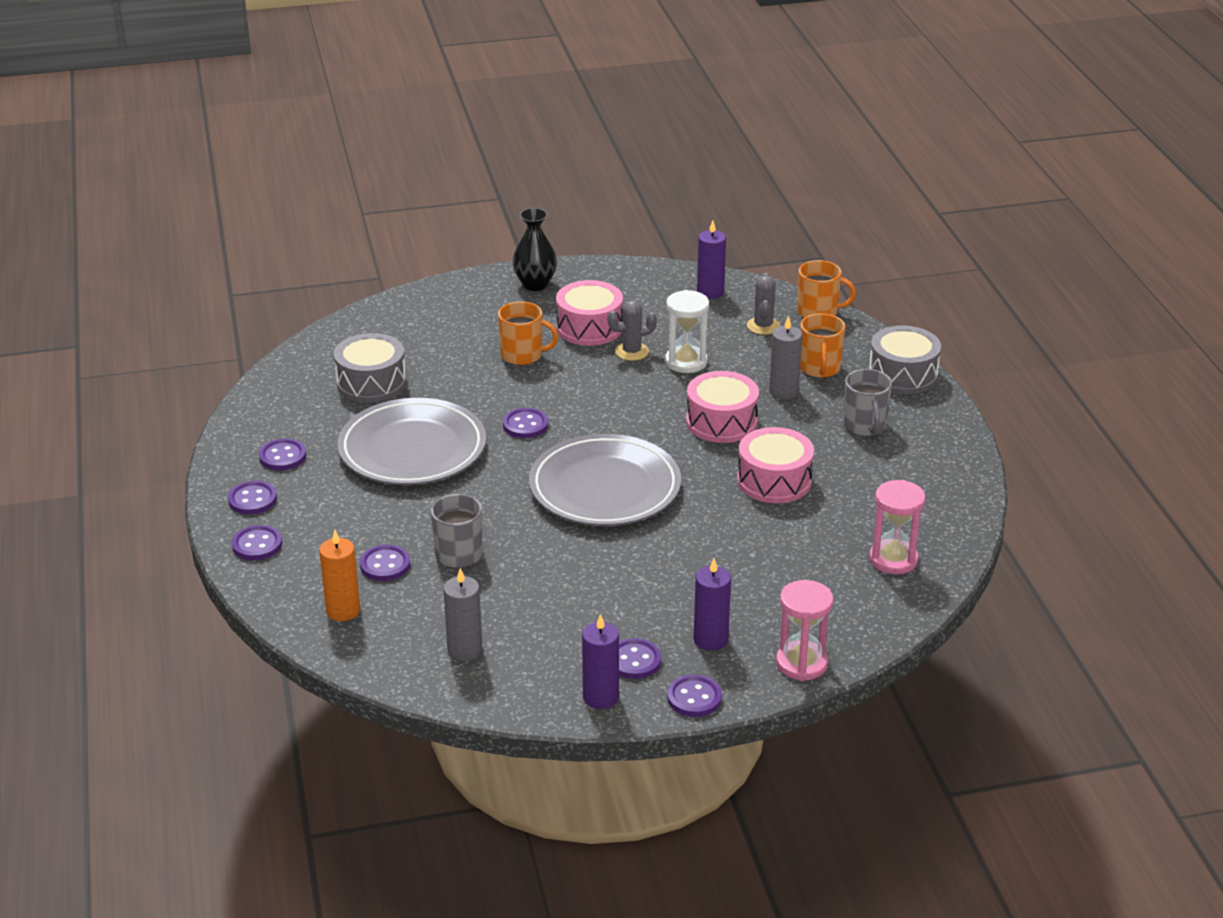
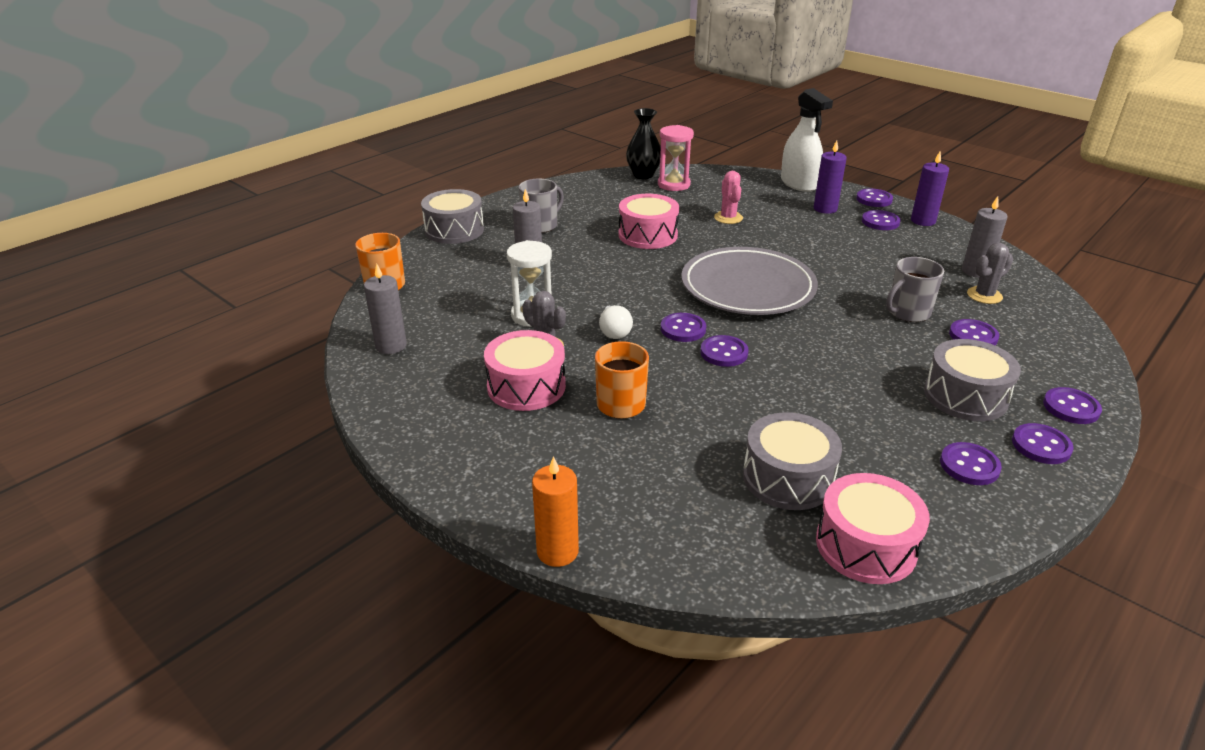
camera: 125 degrees left, 0 degrees up
(334, 504) = (965, 396): none -> grey drum
(343, 611) = (1039, 329): orange candle -> orange candle (557, 551)
(412, 449) = (840, 394): grey plate -> none
(535, 284) = (469, 461): black vase -> black vase (643, 175)
(580, 422) = (683, 329): none -> purple button
(616, 389) = (614, 332): none -> white light bulb
(710, 292) = (391, 346): purple candle -> grey candle
(721, 422) = (602, 273): pink drum -> pink drum (866, 545)
(761, 553) = (728, 218): none -> pink cactus
(763, 326) = (433, 301): grey cactus -> grey cactus (984, 295)
(801, 663) = (799, 184): pink hourglass -> white spray bottle
(819, 368) = (479, 260): orange mug -> none

